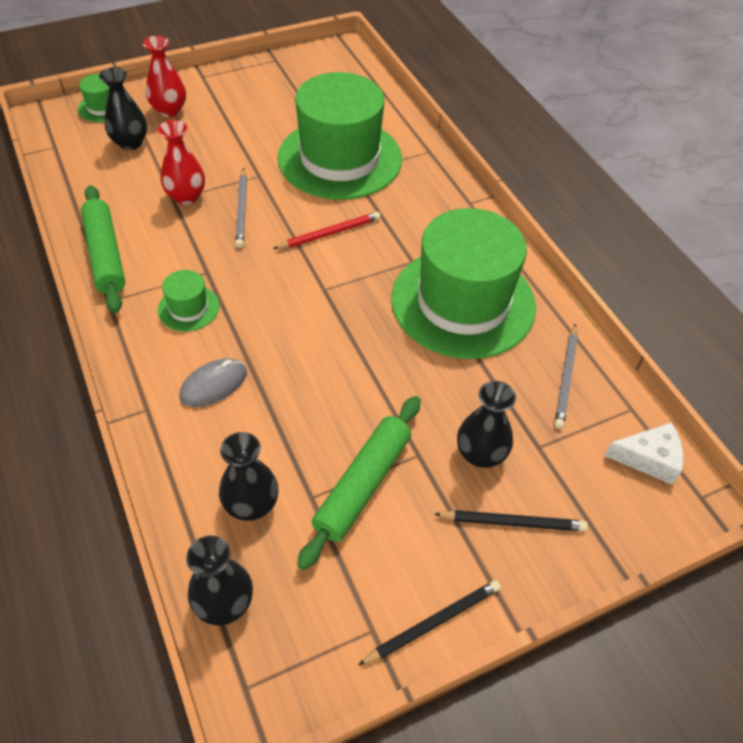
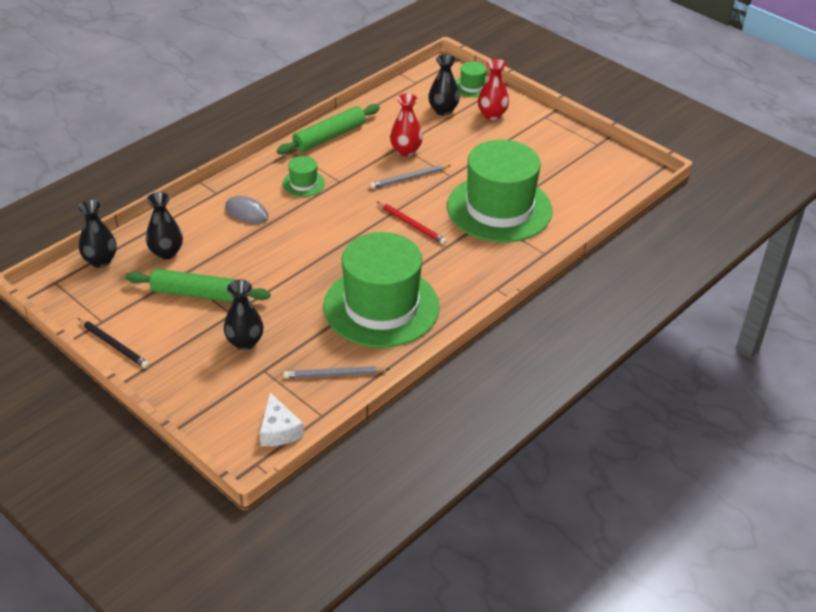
camera: 70 degrees right, 10 degrees down
(513, 522) = (197, 367): black pencil -> none

